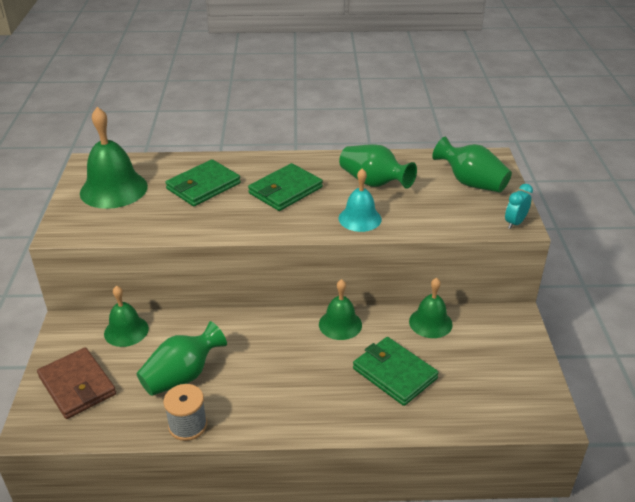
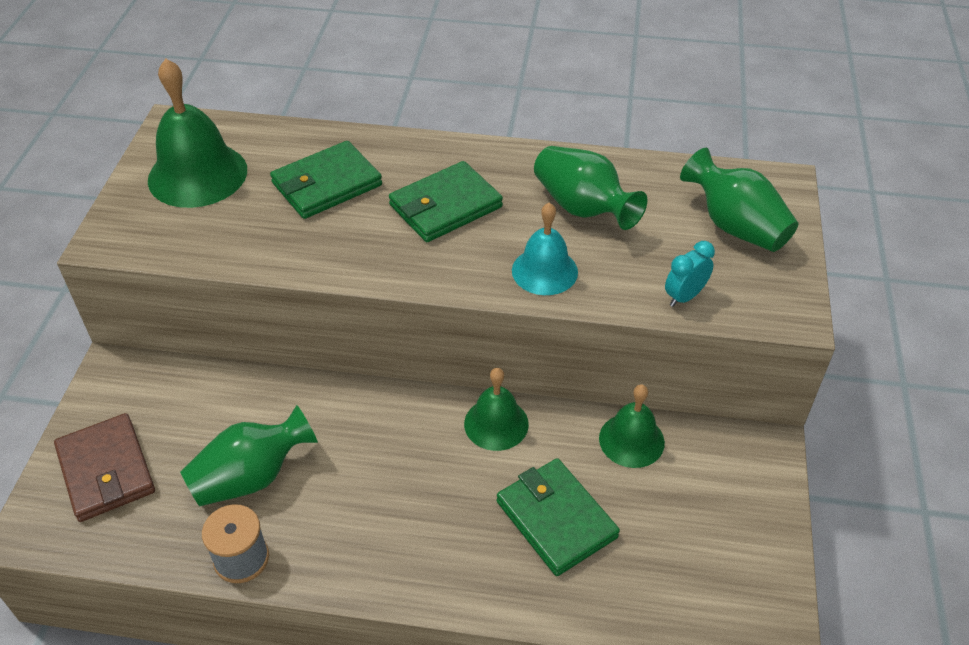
camera: 10 degrees right, 10 degrees up
(126, 331) = (191, 391): green bell -> none
(515, 223) = (785, 310): turquoise clock -> turquoise clock (684, 297)

